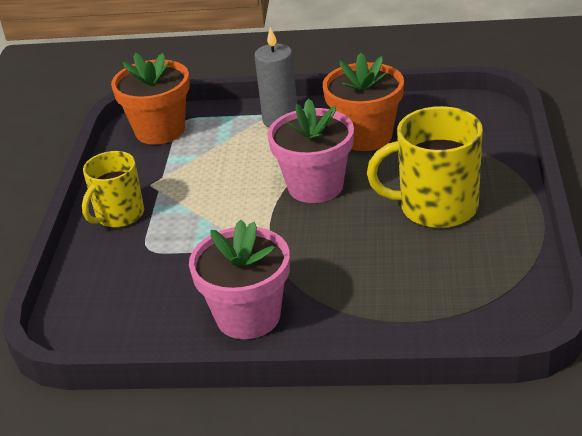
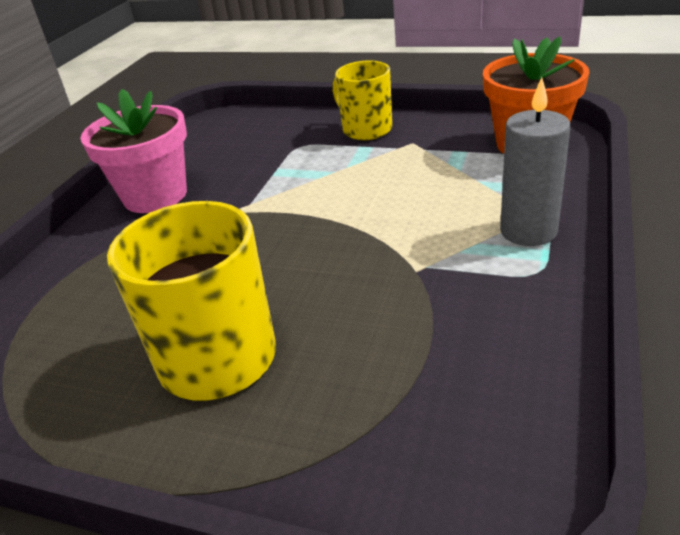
camera: 105 degrees right, 0 degrees up
(315, 186) = (342, 250): pink flower pot -> none
(366, 136) = (450, 309): orange flower pot -> none

